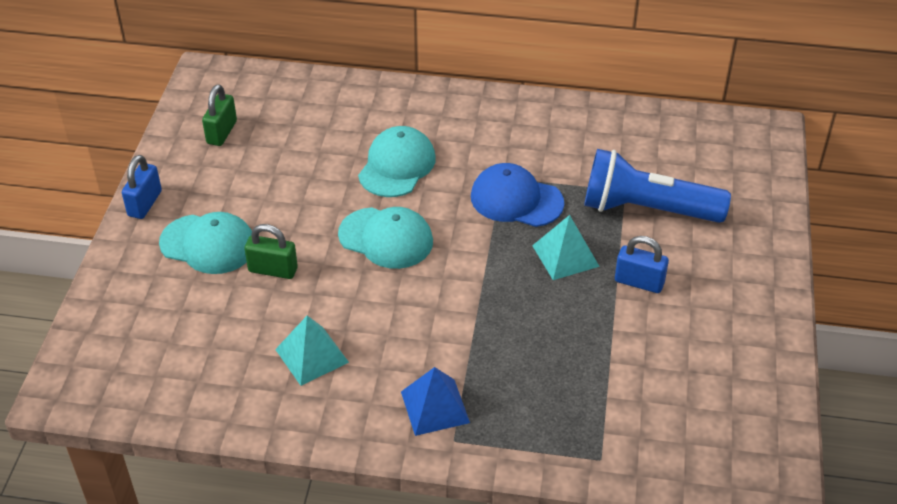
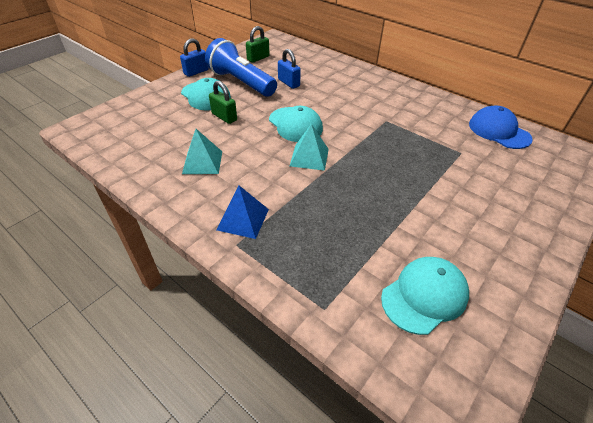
camera: 30 degrees right, 0 degrees up
(397, 166) = (330, 97): turquoise cap -> turquoise cap (424, 296)
(516, 200) = (386, 133): blue cap -> blue cap (499, 131)
(565, 256) = (395, 172): turquoise pyramid -> turquoise pyramid (309, 157)
(639, 282) = (437, 206): blue padlock -> blue padlock (289, 83)
(647, 209) = (470, 168): blue flashlight -> blue flashlight (241, 82)

